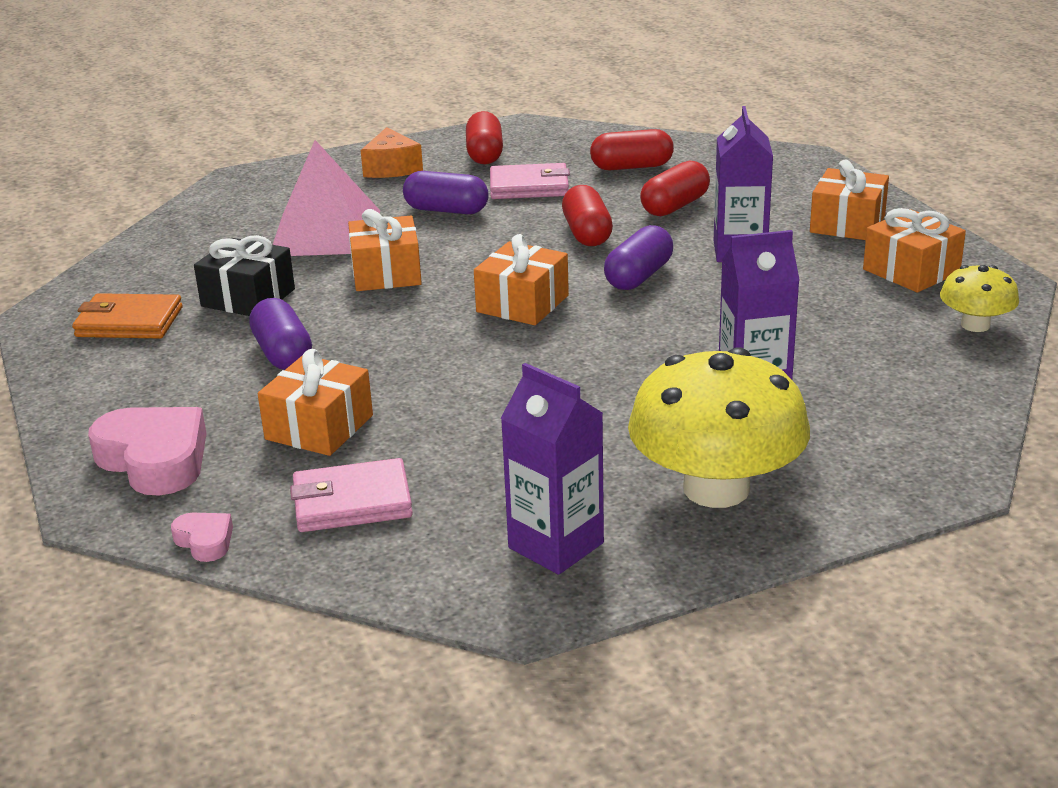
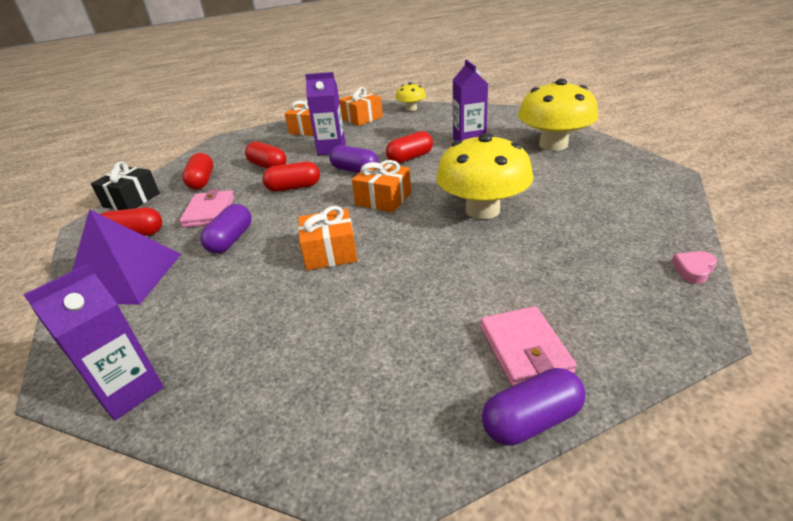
camera: 90 degrees left, 5 degrees up
(129, 322) = (402, 389): orange wallet -> none
(155, 459) = (619, 313): pink heart -> none
(248, 298) = (359, 316): black gift -> black gift (131, 200)
(283, 354) = (453, 280): purple capsule -> purple capsule (531, 420)
(319, 427) = (546, 248): orange gift -> none
(326, 232) = (244, 293): pink pyramid -> none
(352, 502) = (618, 225): pink wallet -> pink wallet (524, 349)
(391, 168) = (125, 277): orange cheese -> purple pyramid
(453, 384) = (482, 210): none -> yellow mushroom
(556, 545) = (617, 171): purple carton -> purple carton (129, 391)
(681, 324) = (410, 158): none -> red capsule

